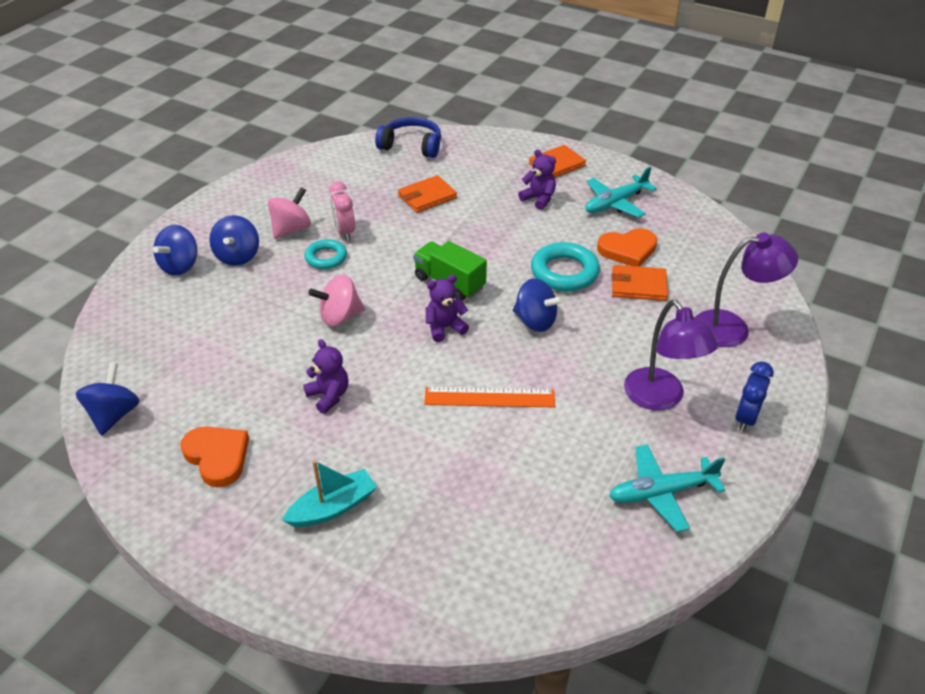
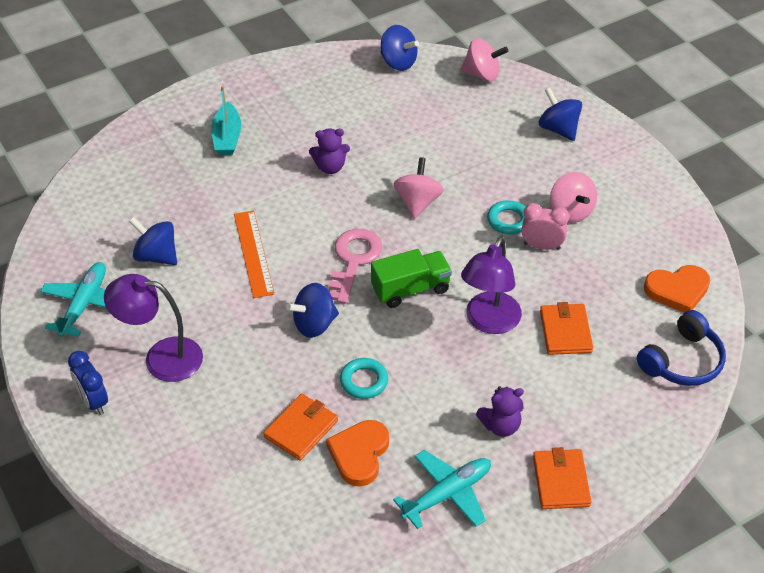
camera: 120 degrees right, 5 degrees up
(111, 341) = (482, 74): none -> pink spinning top
(217, 457) = (317, 99): orange heart -> orange heart (677, 290)
(238, 256) = (549, 166): blue spinning top -> blue spinning top (156, 256)
(445, 328) = (353, 261): purple teddy bear -> pink key
(489, 397) = (253, 253): orange ruler -> orange ruler turned 45 degrees counterclockwise
(564, 272) = (364, 381): turquoise ring -> turquoise ring, size x0.63
(615, 203) = (447, 494): turquoise plane -> turquoise plane turned 60 degrees clockwise
(732, 328) = (189, 466): purple lamp -> purple lamp (489, 322)

